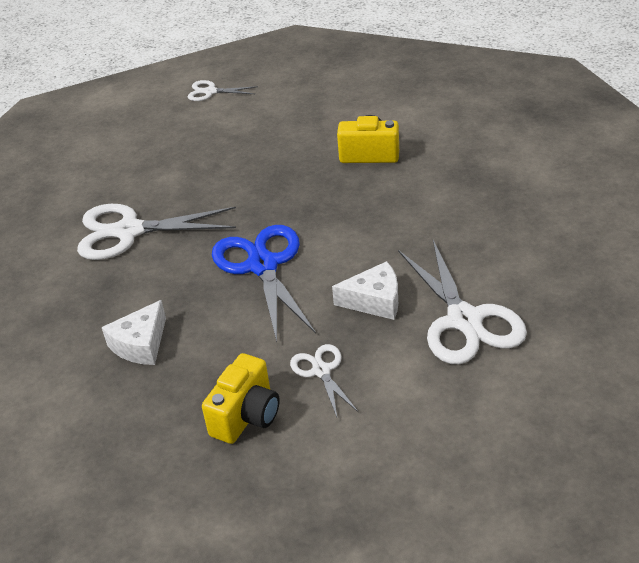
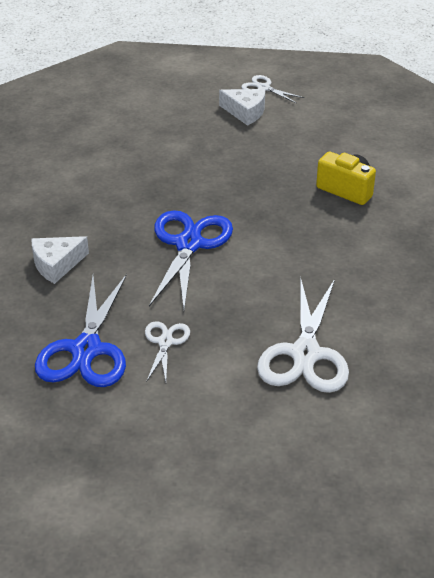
camera: 25 degrees right, 0 degrees up
(129, 231) = (114, 177): white scissors -> none
(246, 416) = (86, 350): yellow camera -> blue scissors
(374, 301) = (249, 308): white cheese -> white cheese (245, 112)

